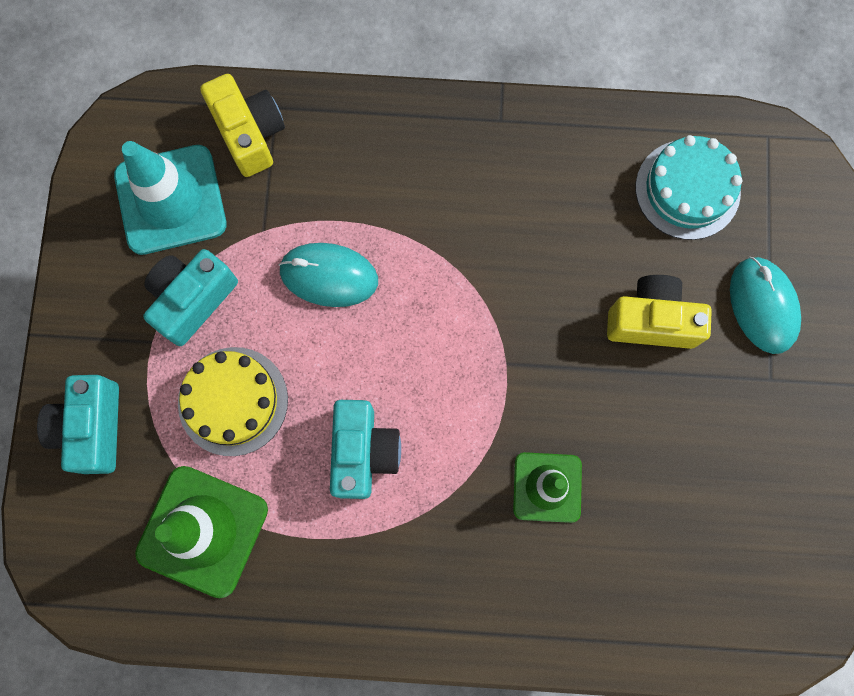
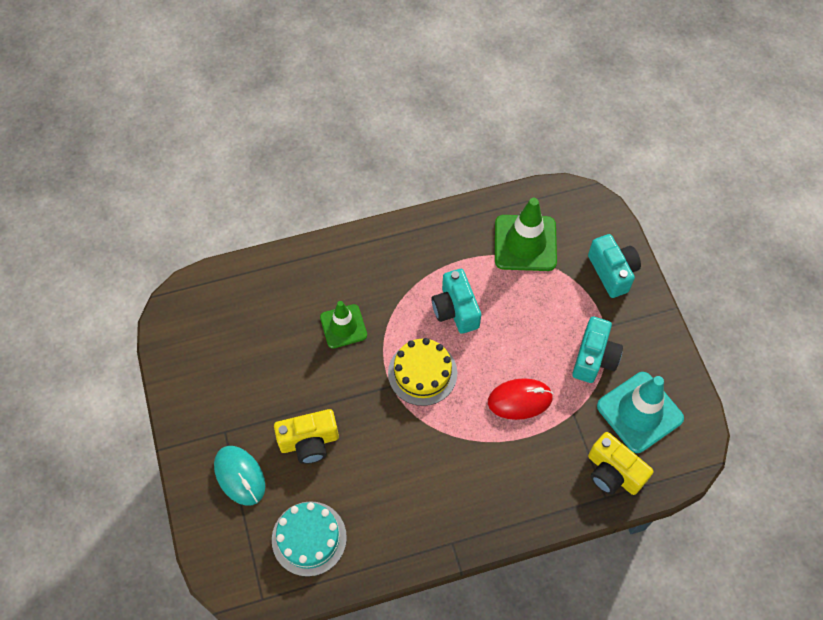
camera: 160 degrees right, 15 degrees down
(233, 401) = (542, 311): yellow cake -> yellow cake (422, 373)
(329, 276) = (520, 400): turquoise mouse -> red mouse

